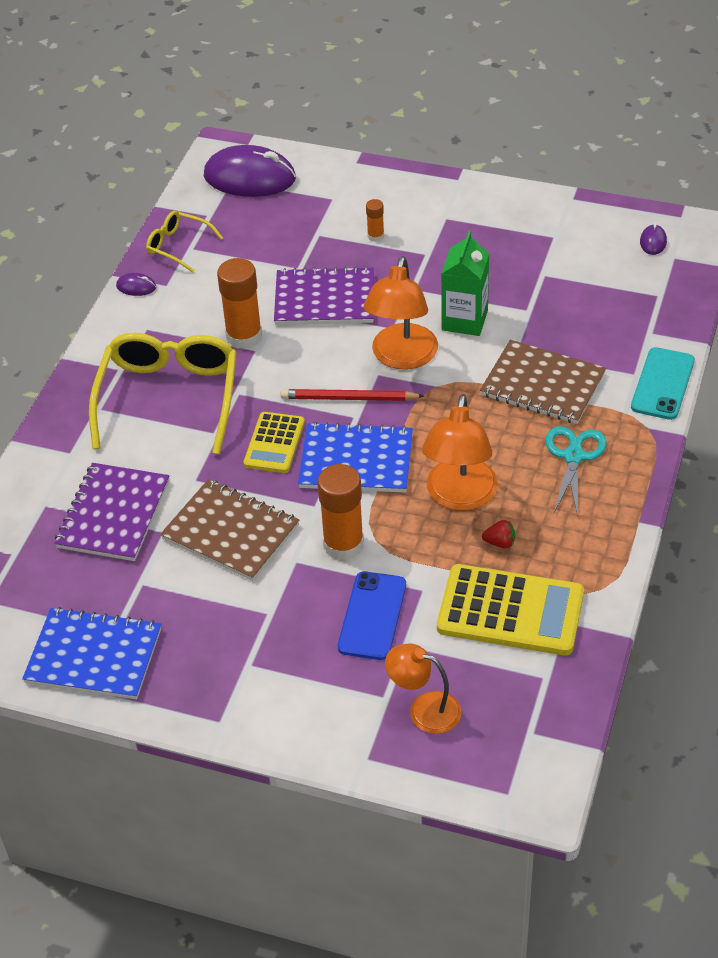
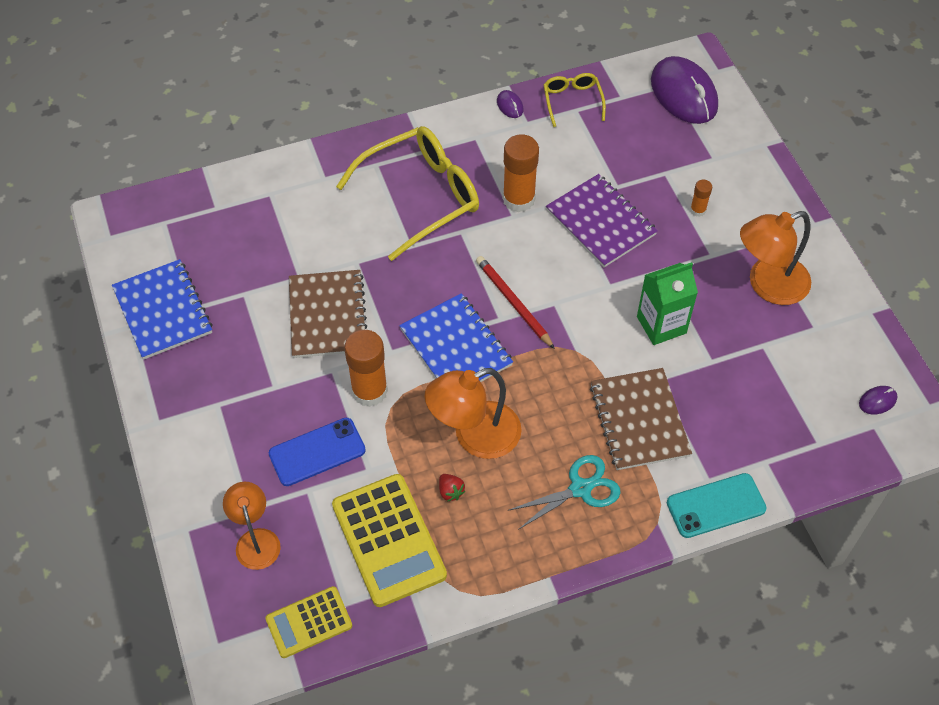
camera: 50 degrees right, 10 degrees up
(113, 514) = (290, 238): purple notebook -> none
(274, 443) = (431, 286): yellow calculator -> yellow calculator (309, 622)
(402, 357) = (584, 309): orange lamp -> orange lamp (767, 285)

